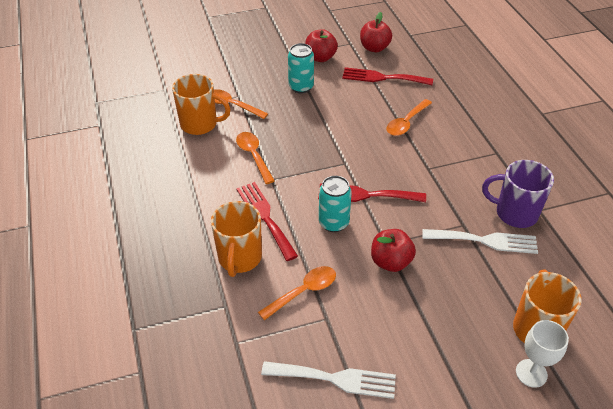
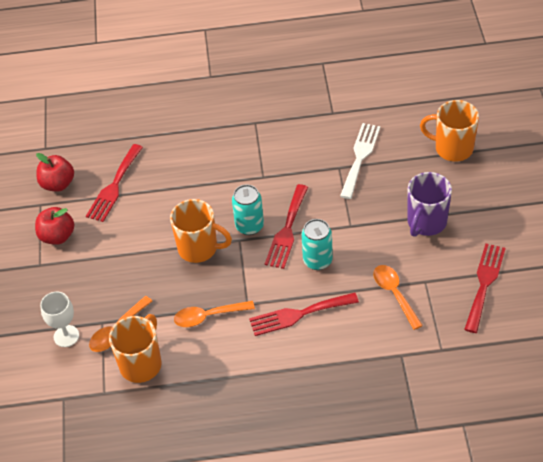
camera: 75 degrees left, 5 degrees up
(239, 258) = (347, 340): orange mug -> orange mug (199, 248)
(301, 87) = (105, 261): turquoise can -> turquoise can (249, 226)
(335, 379) = (484, 283): white fork -> red fork
(391, 262) = (372, 226): red apple -> none
(406, 123) = (193, 180): orange spoon -> none
(515, 213) = (333, 129): purple mug -> purple mug (426, 222)
(531, 373) = (491, 162): white goblet -> white goblet (66, 336)

